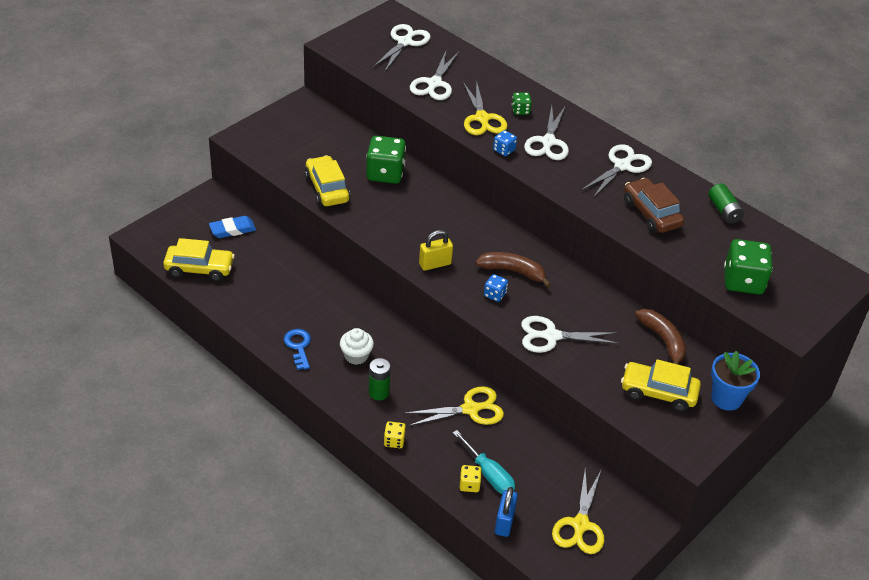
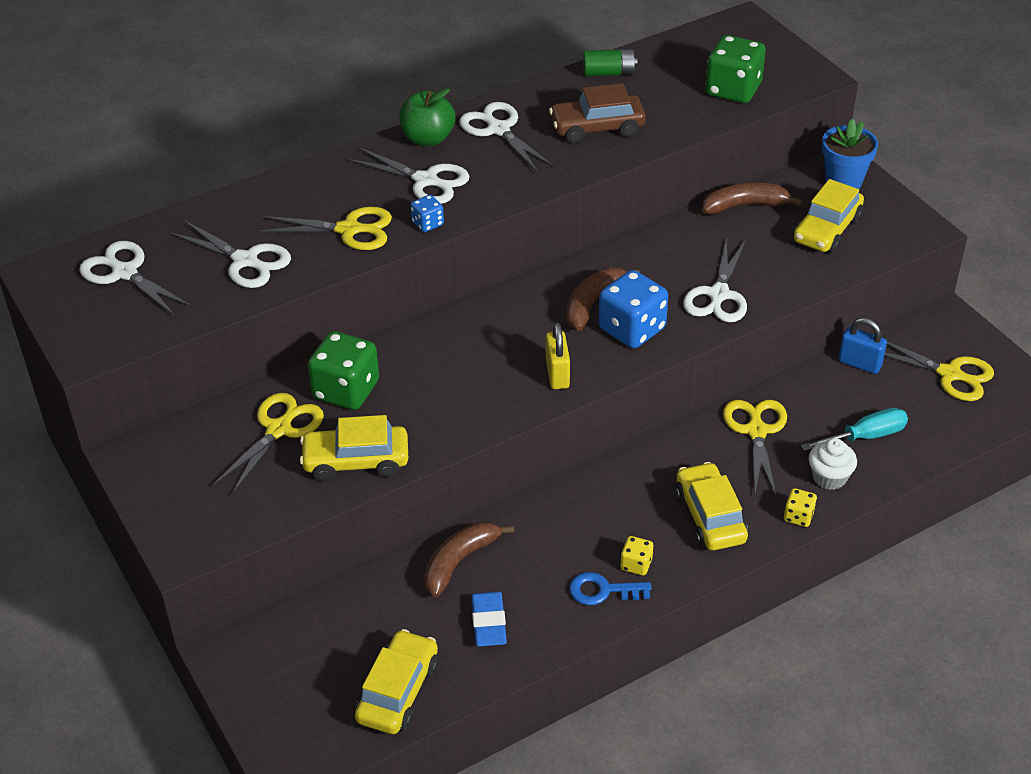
camera: 70 degrees left, 0 degrees up
(232, 229) = (320, 636): blue eraser -> blue eraser (489, 622)
(304, 277) = (459, 562): none -> brown banana
(343, 153) = (279, 429): none -> yellow scissors
(356, 356) = (636, 528): white cupcake -> white cupcake (829, 477)
(378, 392) = (710, 517): green battery -> yellow car
(469, 485) = (880, 457): yellow dice -> yellow dice (636, 564)
(495, 294) = (632, 329): blue dice -> blue dice, size x2.05
(504, 522) = (940, 438): blue padlock -> blue padlock (859, 363)
(520, 110) = (347, 191): green dice -> none
(594, 135) = (428, 139): none -> green apple

